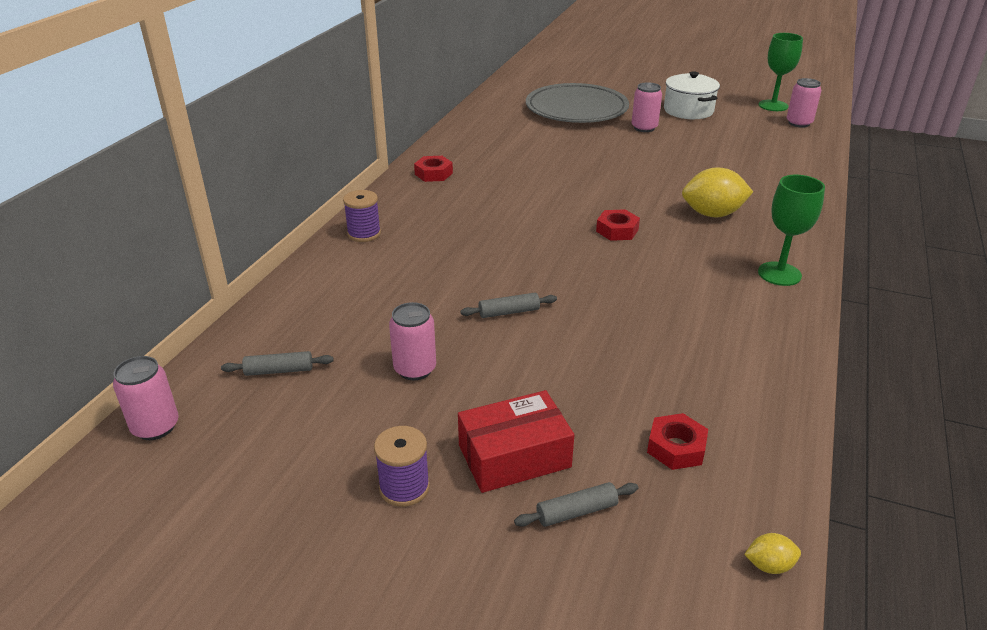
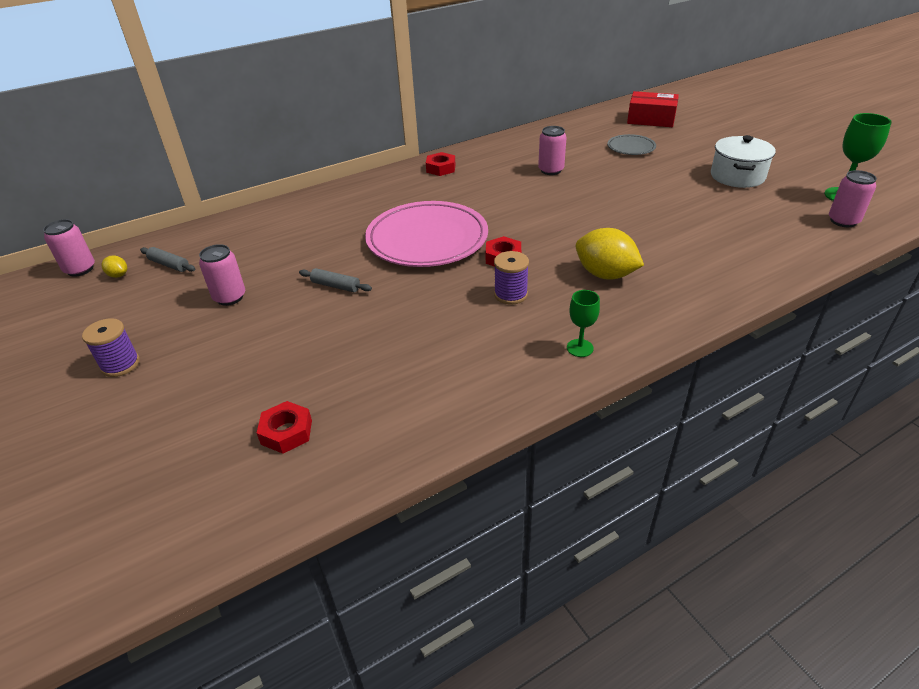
camera: 40 degrees right, 5 degrees up
(364, 234) = (335, 197): purple spool -> purple spool (510, 294)
(514, 456) = (195, 380): red box -> red box (651, 119)
(526, 239) = (427, 239): none -> pink plate
(576, 109) = (631, 147): grey plate -> grey plate, size x0.48
(576, 512) = (171, 434): grey rolling pin -> none
(644, 128) = (666, 180): pink can -> pink can (551, 170)
(769, 565) = (211, 545): yellow lemon -> yellow lemon (118, 275)
(779, 274) = (580, 348): green goblet -> green goblet, size x0.61

